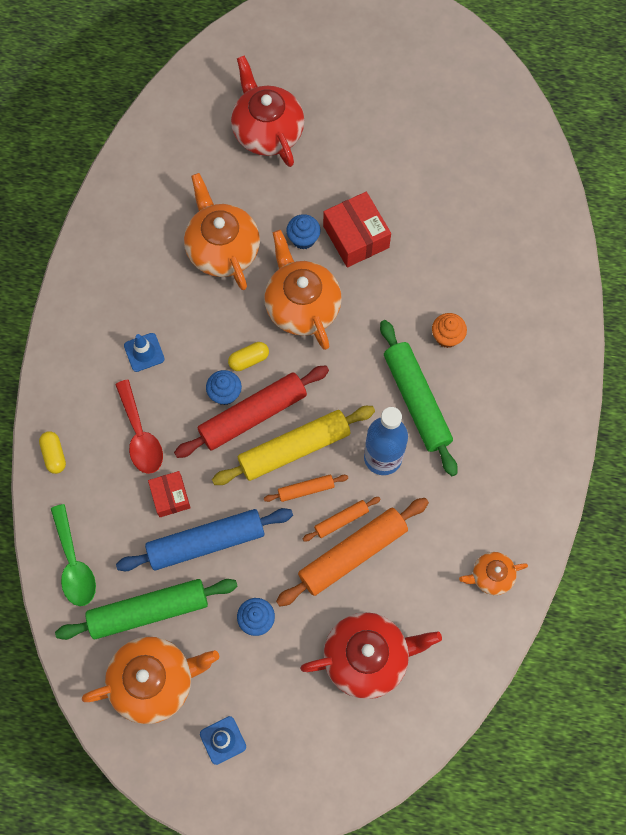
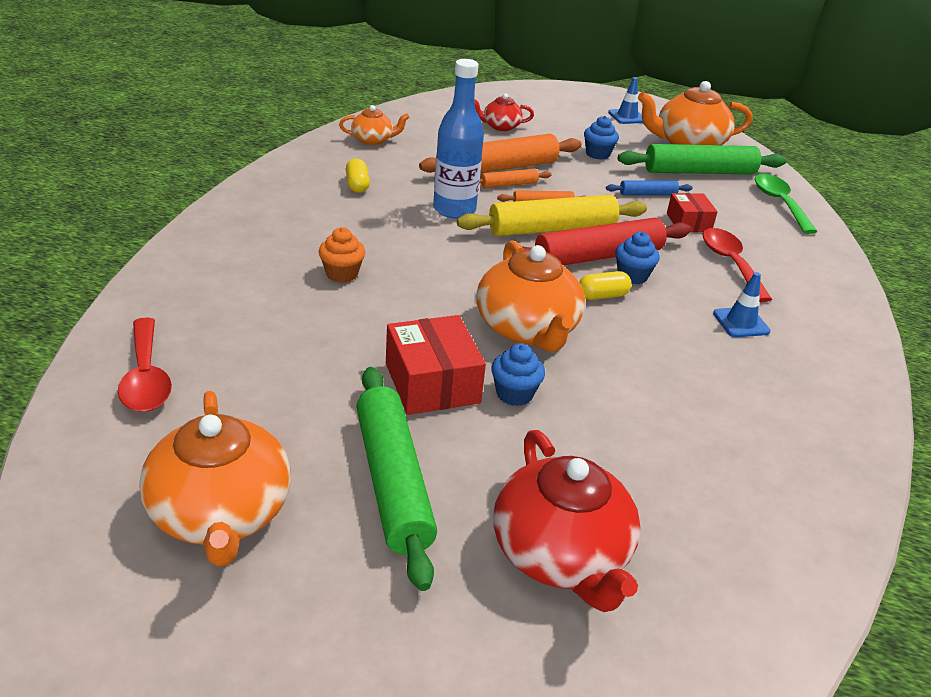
camera: 175 degrees left, 35 degrees down
(54, 455) = (827, 266): yellow capsule -> yellow capsule (357, 185)
(206, 542) = (647, 194): blue rolling pin -> blue rolling pin, size x0.49
(222, 248) = (641, 403): orange teapot -> orange teapot (220, 513)
(367, 657) = (500, 126): red teapot -> red teapot, size x0.53
(416, 400) = (401, 236): green rolling pin -> green rolling pin (392, 481)
(525, 202) = (146, 377): none -> red spoon

